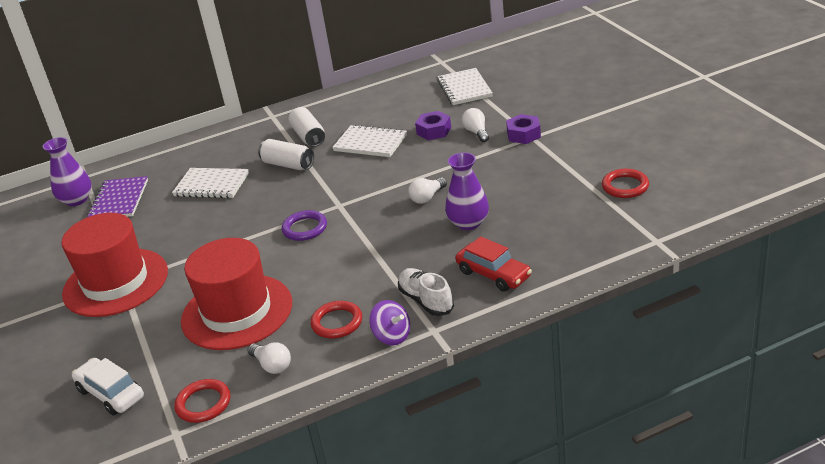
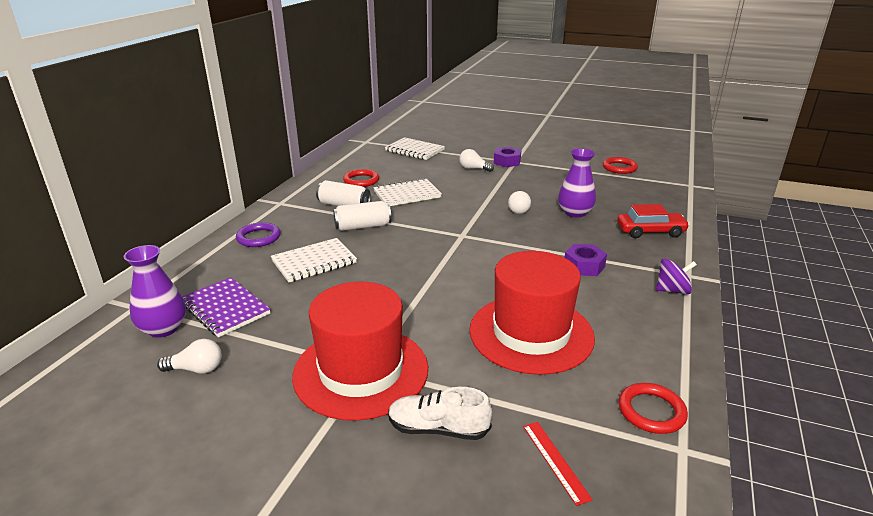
camera: 50 degrees left, 5 degrees down
(111, 393) = (555, 461): white car -> red ruler
(272, 365) = (639, 352): white light bulb -> white light bulb (196, 369)
(305, 228) = (465, 258): purple ring -> purple ring (258, 237)
(337, 322) = (620, 301): red ring -> red ring (361, 181)
(426, 300) = (645, 262): white shoe -> white shoe (438, 429)
(434, 131) = (441, 175): purple nut -> purple nut (584, 266)

